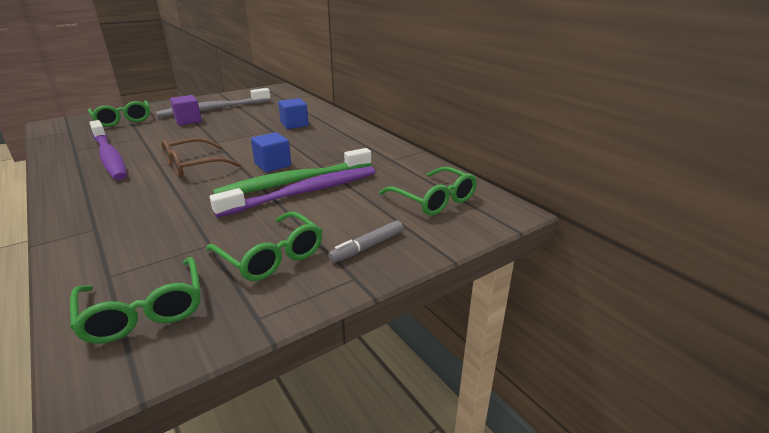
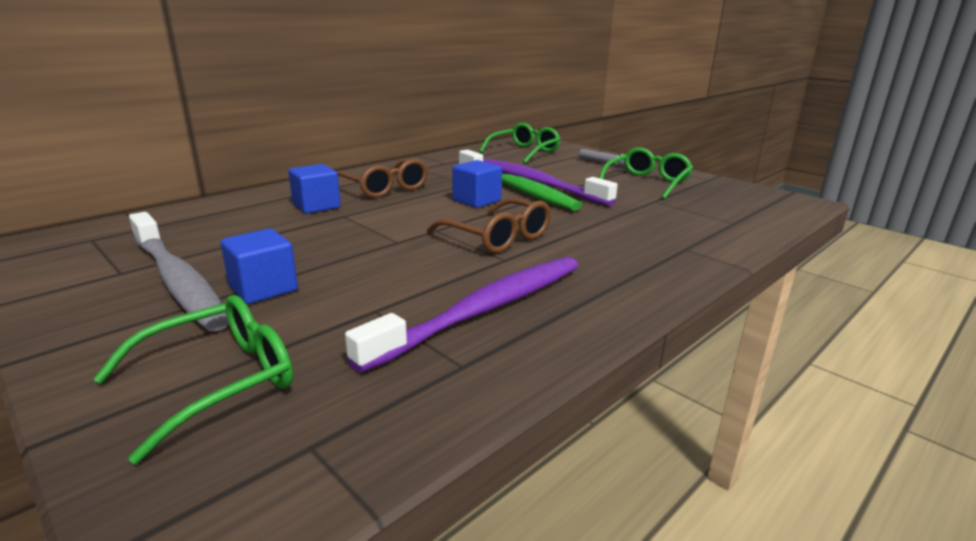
camera: 100 degrees left, 5 degrees down
(144, 311) = (745, 203): green glasses -> none
(188, 121) = (263, 288): purple cube -> blue cube
(322, 139) = (384, 188): none -> brown glasses

